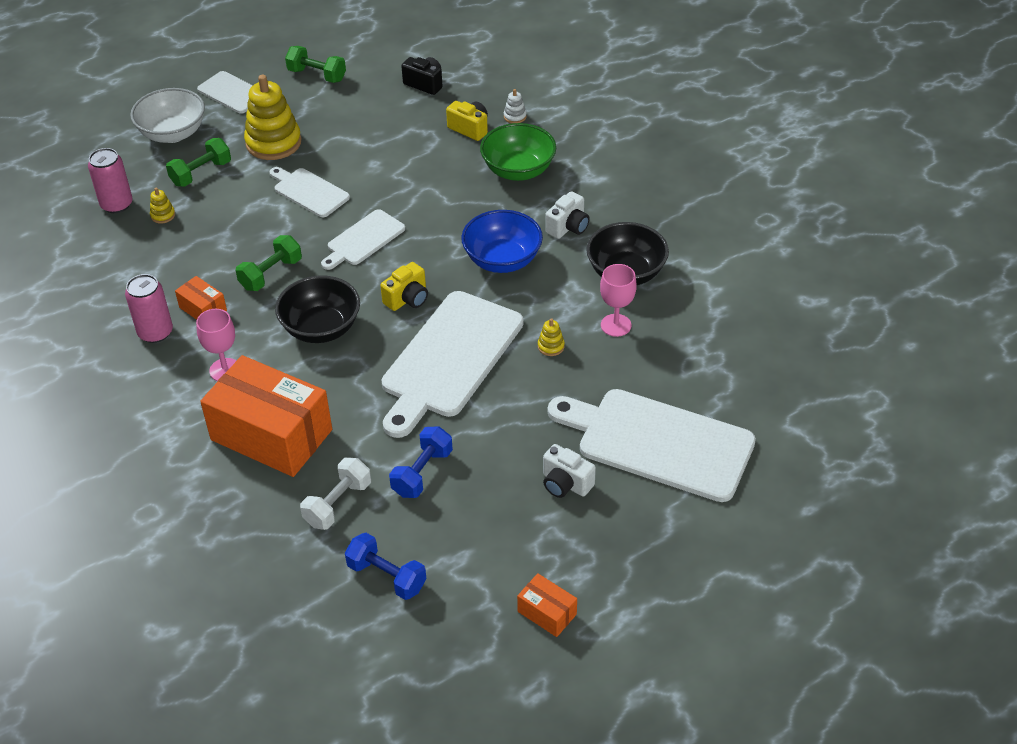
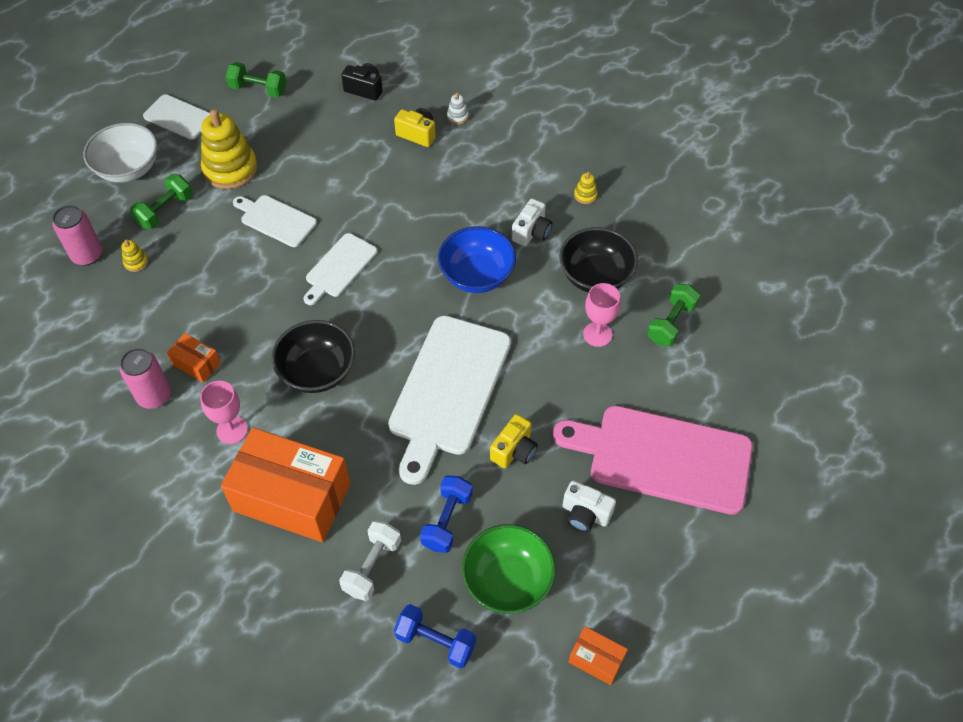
camera: 10 degrees left, 10 degrees up
(271, 274) = (256, 316): green dumbbell -> green dumbbell (671, 323)
(407, 299) = (395, 328): yellow camera -> yellow camera (514, 450)
(518, 170) = (472, 175): green bowl -> green bowl (507, 581)
(551, 346) = (541, 365): yellow stacking toy -> yellow stacking toy (585, 195)
(658, 443) = (662, 458): white cutting board -> pink cutting board

